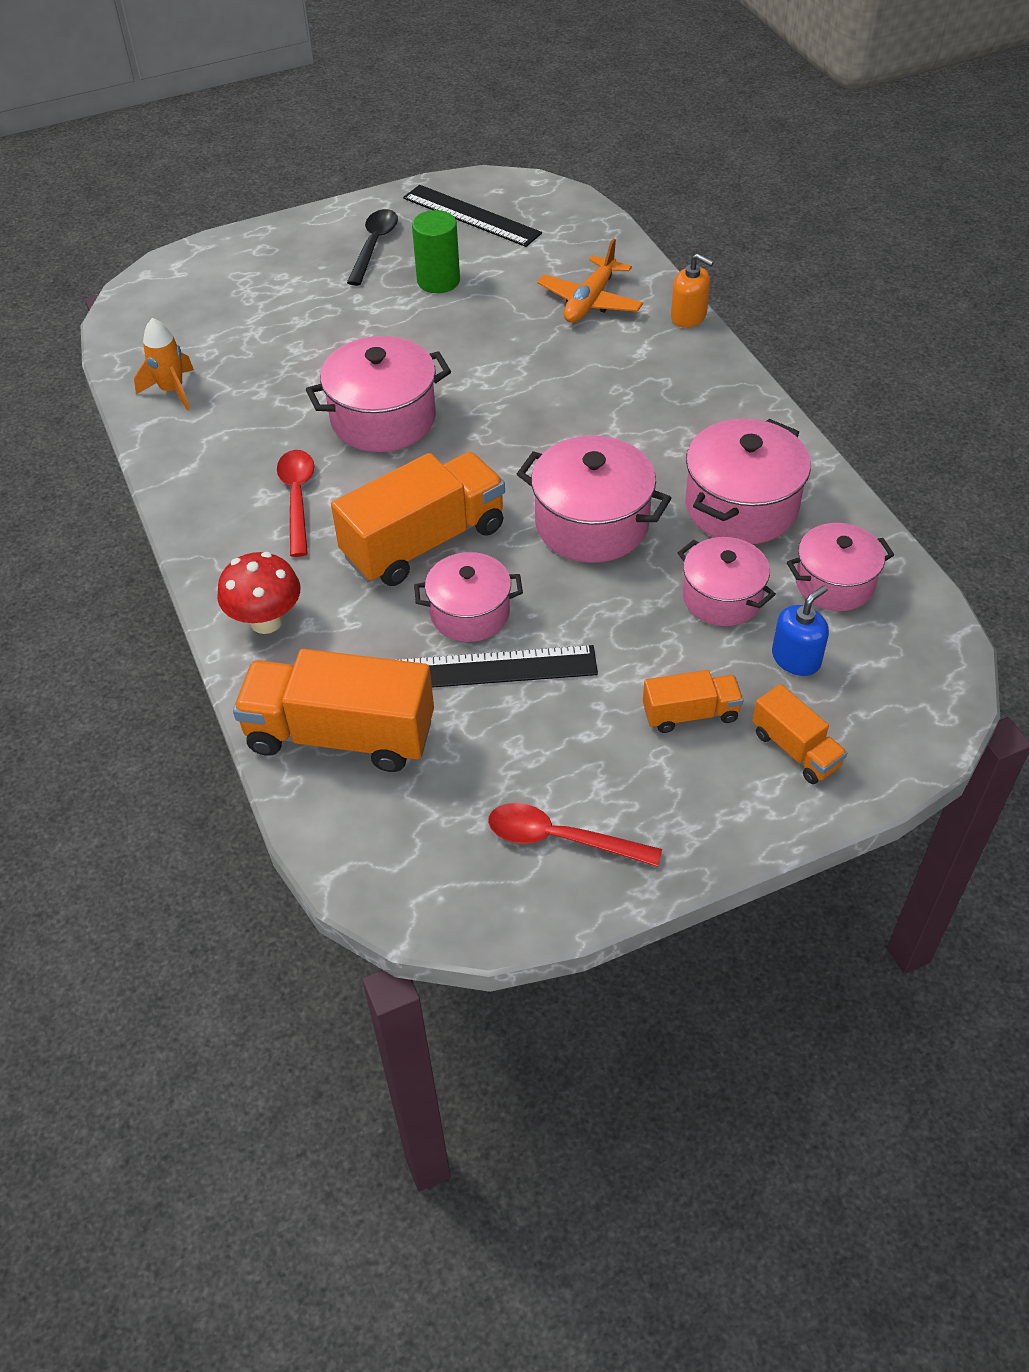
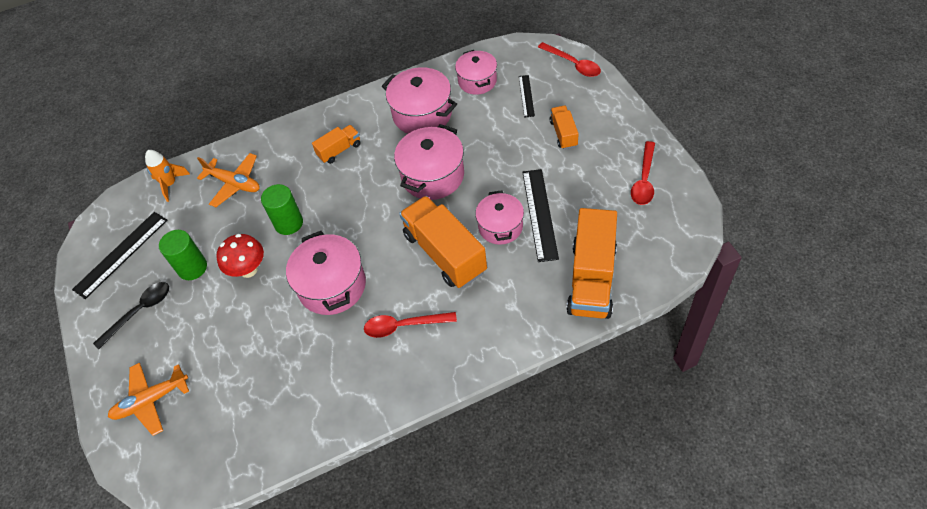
camera: 85 degrees left, 5 degrees up
(172, 390) = (283, 425): orange rocket -> orange rocket (170, 184)
(240, 275) = (151, 400): none -> orange plane
(266, 621) = (509, 328): red mushroom -> red mushroom (248, 270)
(374, 246) = (139, 312): black spoon -> black spoon turned 120 degrees clockwise
(507, 364) = (288, 223): none -> green cylinder
(688, 316) = (260, 136): orange soap dispenser -> none
(722, 598) = (487, 122): pink pot -> none
(795, 749) = (581, 97): orange truck -> orange truck (339, 150)
(796, 658) = (526, 96): blue soap dispenser -> black ruler
(897, 742) = (573, 64): none -> red spoon

